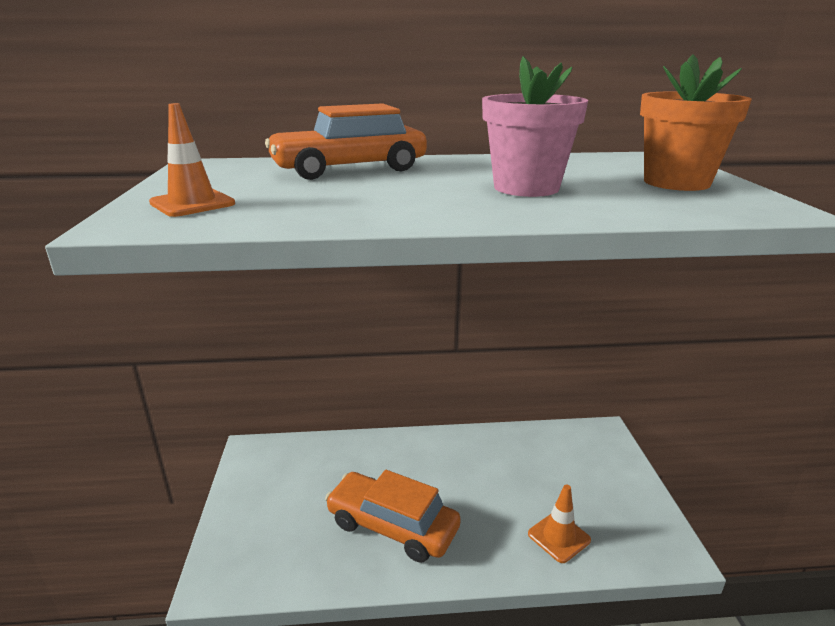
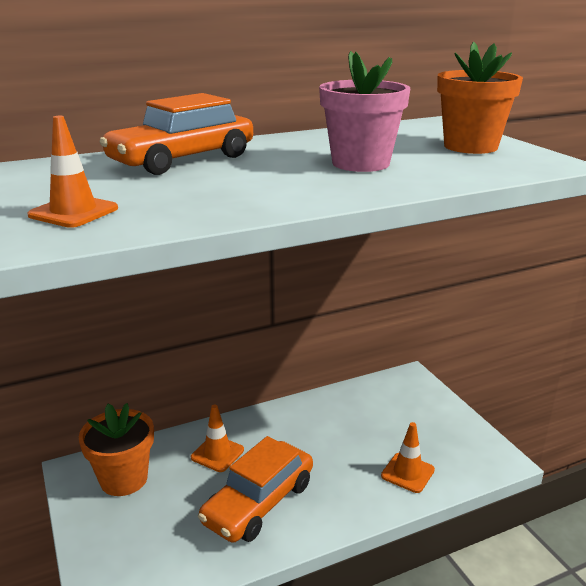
camera: 20 degrees left, 0 degrees up
(285, 468) = (124, 479): none -> orange flower pot
(376, 466) = (217, 454): none -> orange traffic cone
(392, 526) = (259, 503): orange car -> orange car turned 60 degrees counterclockwise

